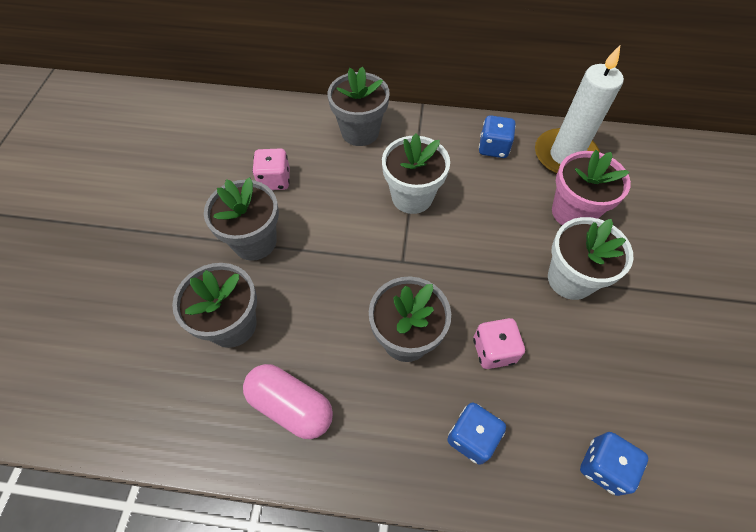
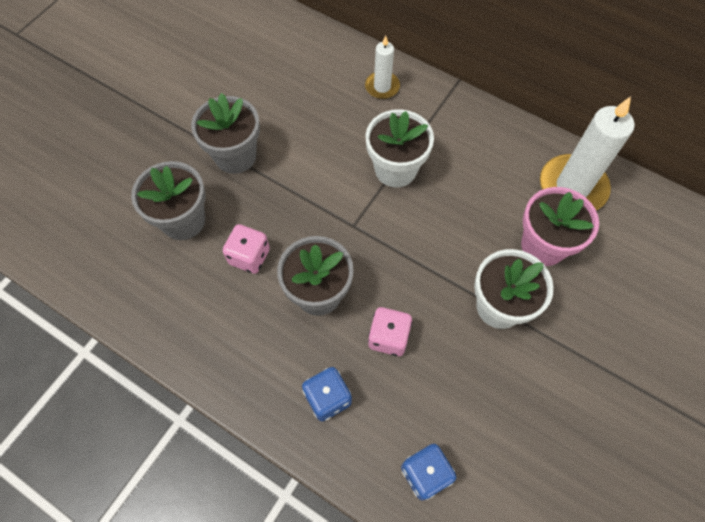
camera: 25 degrees right, 5 degrees up
(274, 180) = (280, 105): pink dice -> pink dice (249, 256)
(291, 406) = (197, 306): pink capsule -> none
(360, 132) = (382, 87): grey flower pot -> white candle
(493, 148) = (503, 151): blue dice -> none

